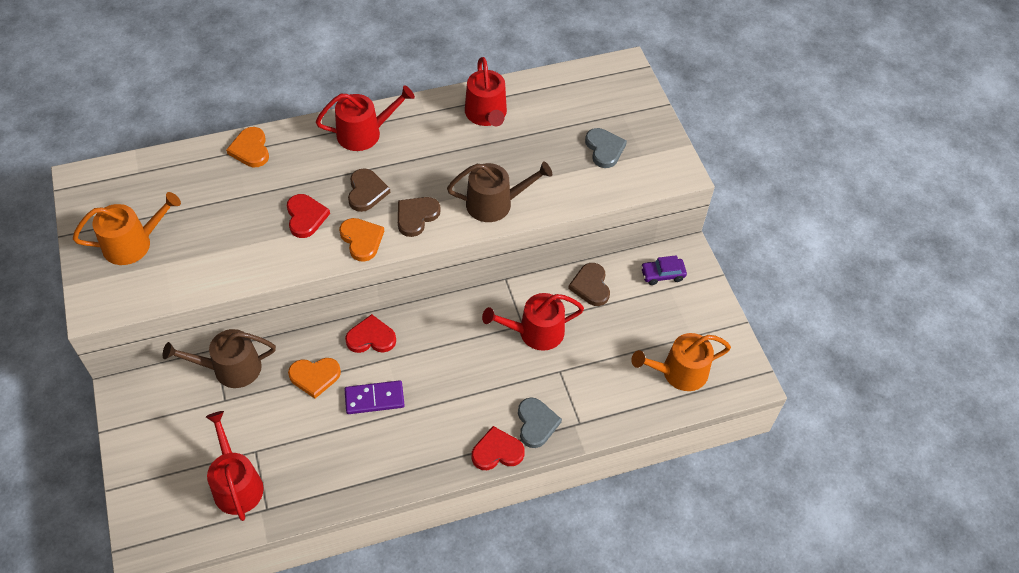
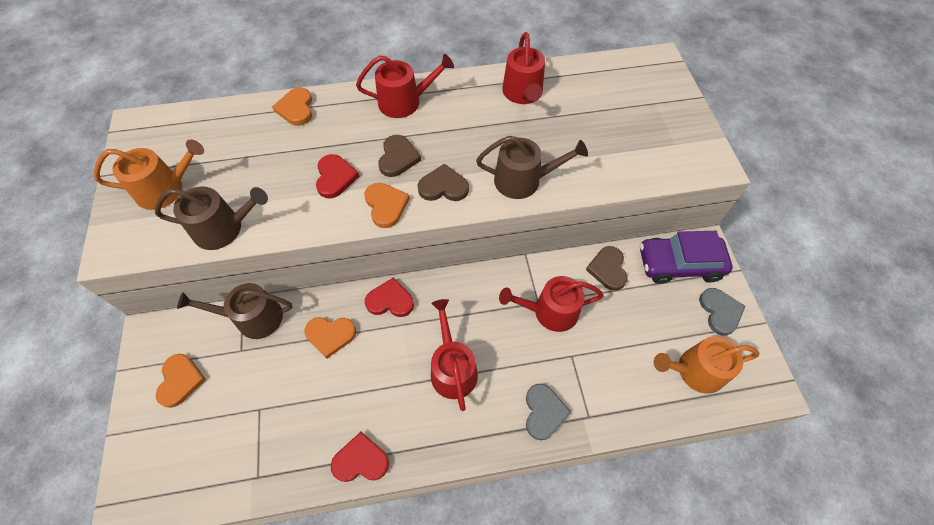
camera: 10 degrees right, 5 degrees up
(168, 434) = (180, 381): none -> orange heart
(203, 276) = (223, 228): none -> brown watering can
(236, 484) = (233, 445): red watering can -> red watering can (452, 368)
(374, 399) = (384, 365): purple domino -> none
(416, 216) = (443, 187): brown heart -> brown heart turned 45 degrees clockwise
(497, 451) = (500, 439): red heart -> red heart (361, 460)
(604, 149) = (637, 135): grey heart -> grey heart (720, 312)
(662, 274) = (679, 264): purple car -> purple car, size x1.96

